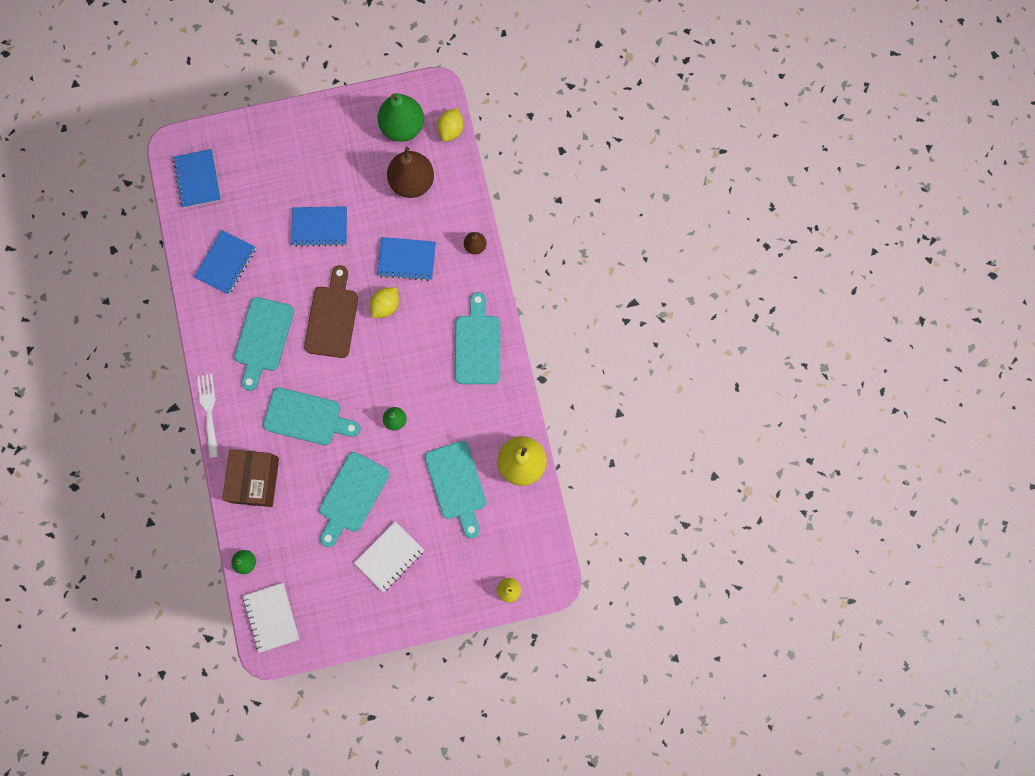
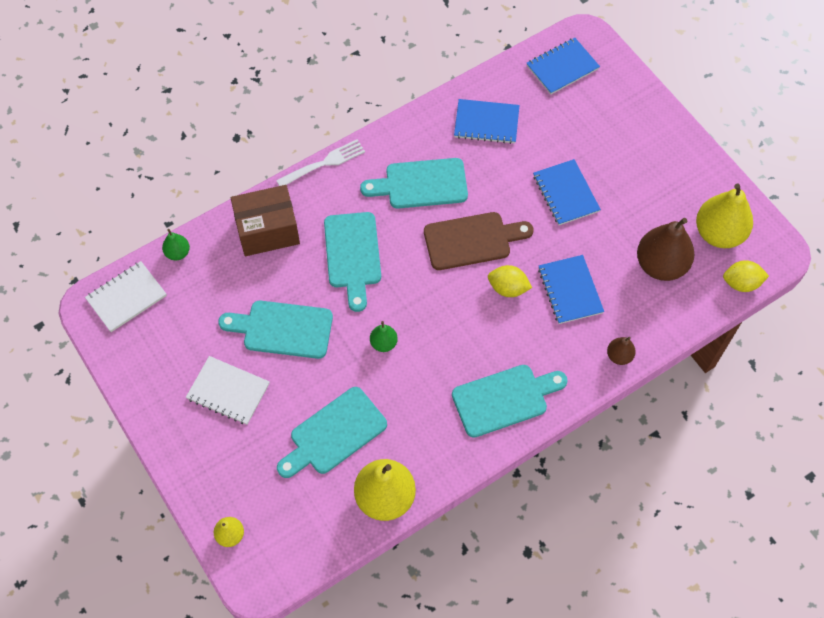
camera: 70 degrees right, 15 degrees down
(402, 127) = (718, 233): green pear -> yellow pear

